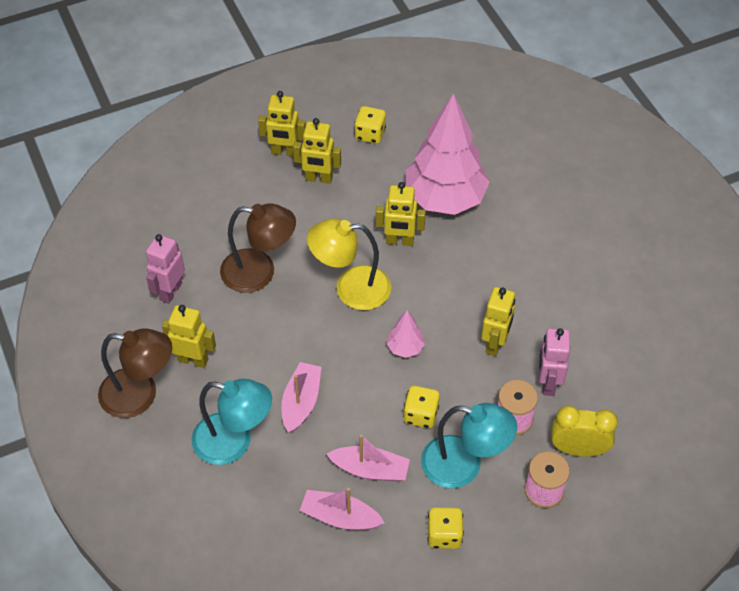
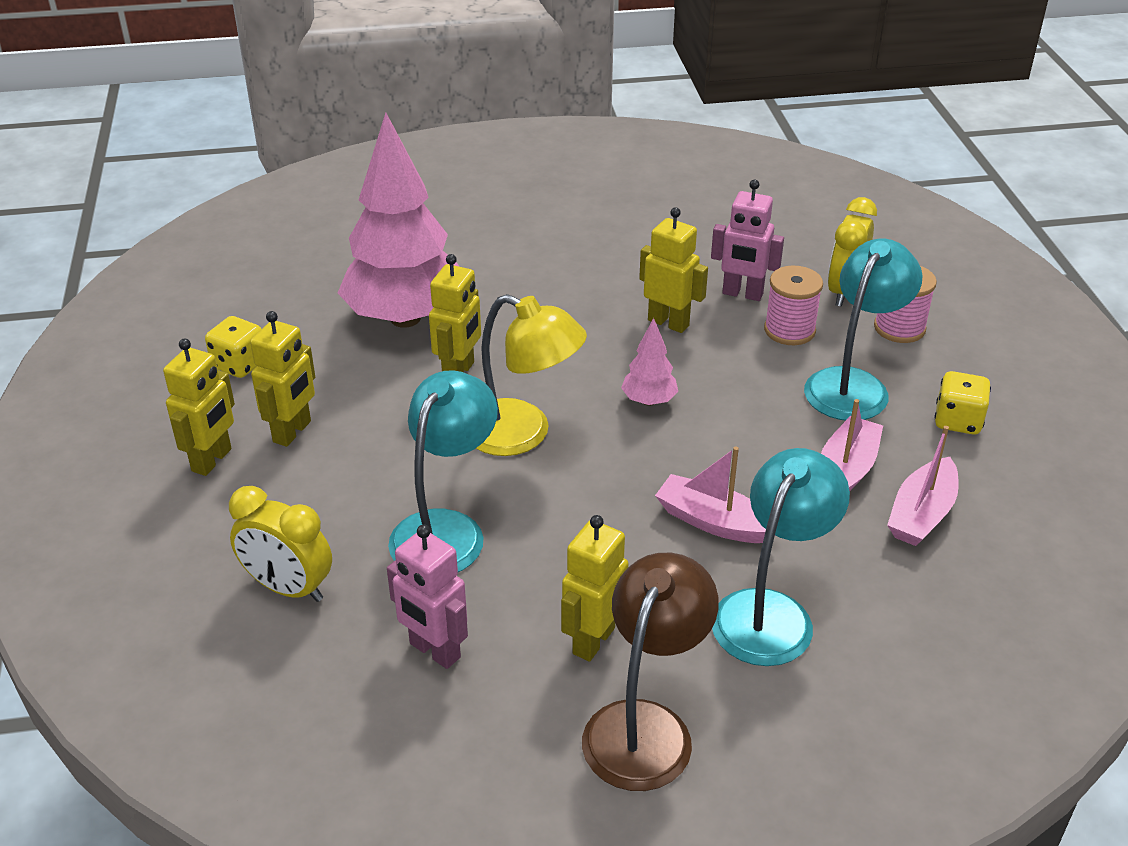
camera: 75 degrees left, 15 degrees down
(199, 217) = (288, 588): none -> yellow clock
(259, 272) = (446, 529): brown lamp -> turquoise lamp
(351, 288) = (522, 434): yellow lamp -> yellow lamp turned 75 degrees counterclockwise
(421, 414) = (765, 407): yellow dice -> none

